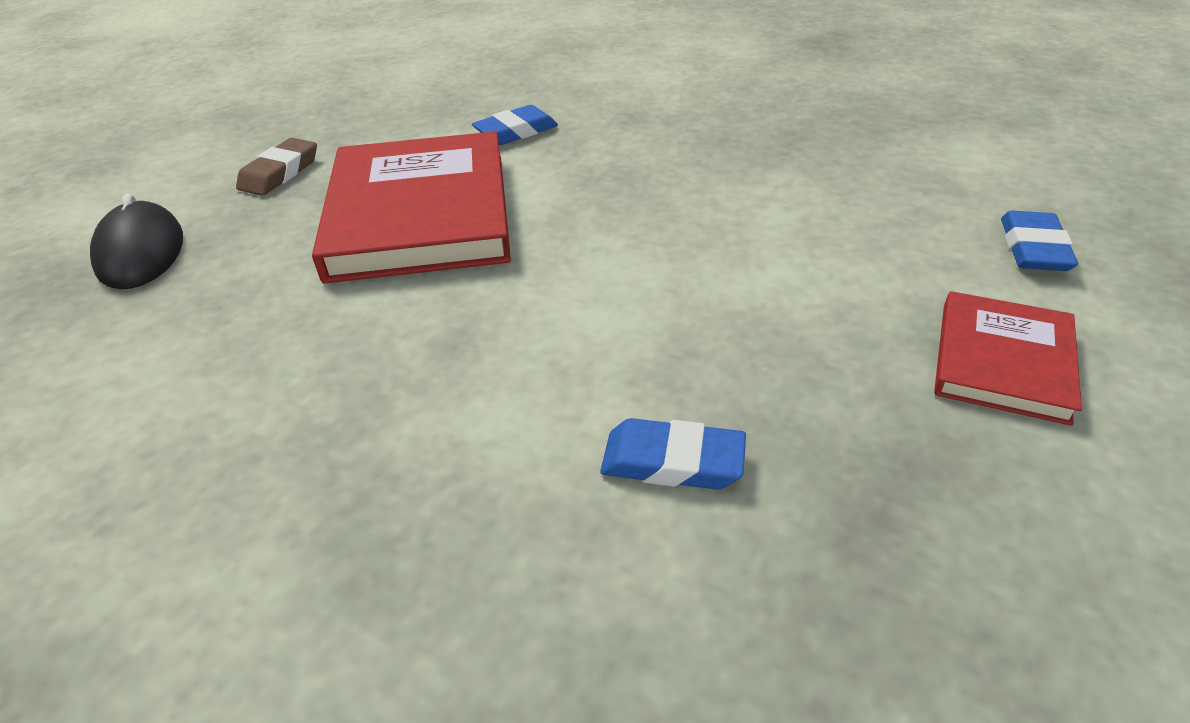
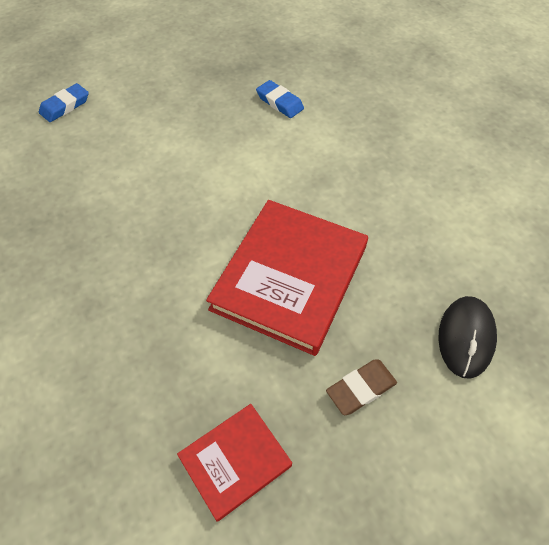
camera: 150 degrees left, 15 degrees up
(516, 132) = (174, 338): blue eraser -> none
(1002, 361) = (148, 81): red book -> red book (235, 461)

